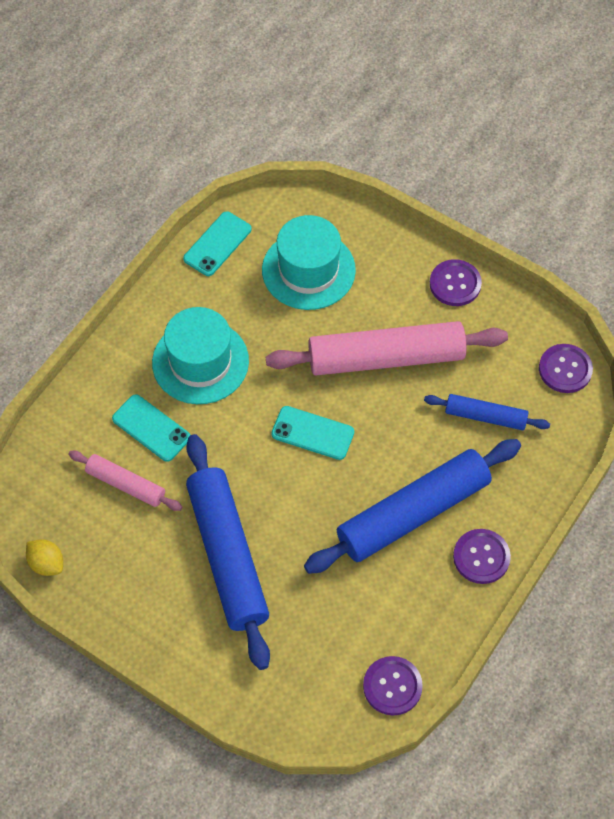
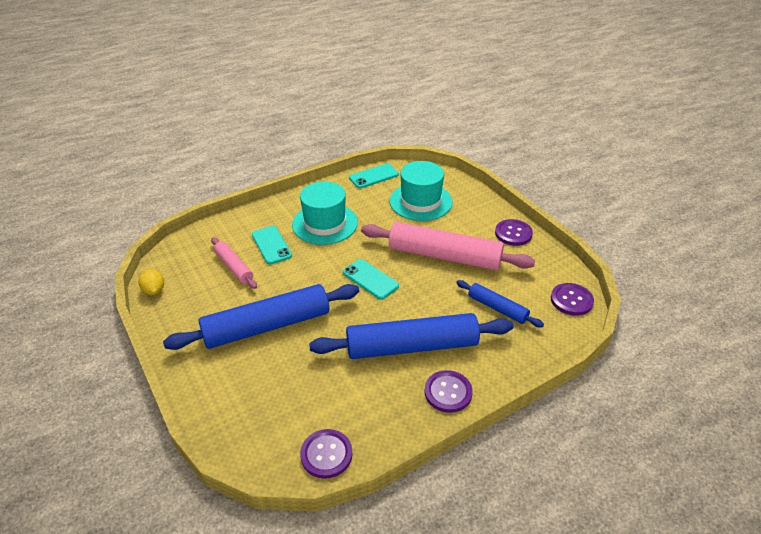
camera: 25 degrees right, 20 degrees down
(227, 556) = (267, 326): blue rolling pin -> blue rolling pin turned 60 degrees clockwise

